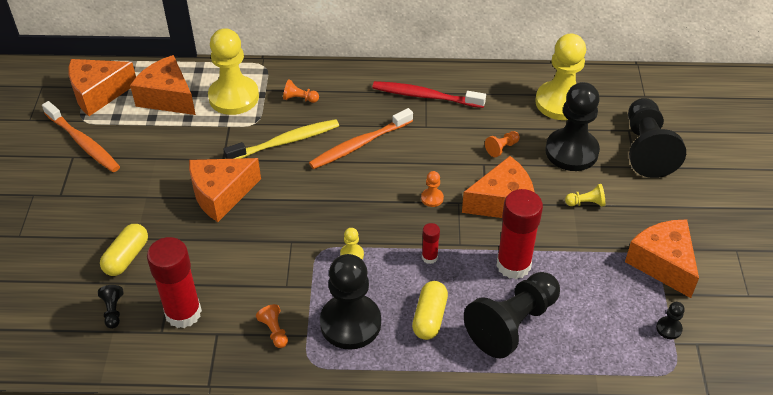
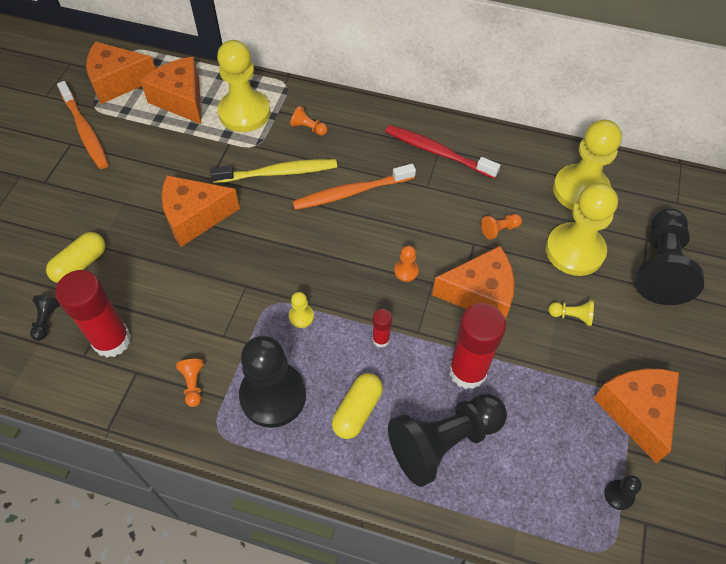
camera: 15 degrees right, 10 degrees up
(571, 151) = (574, 251): black pawn -> yellow pawn

